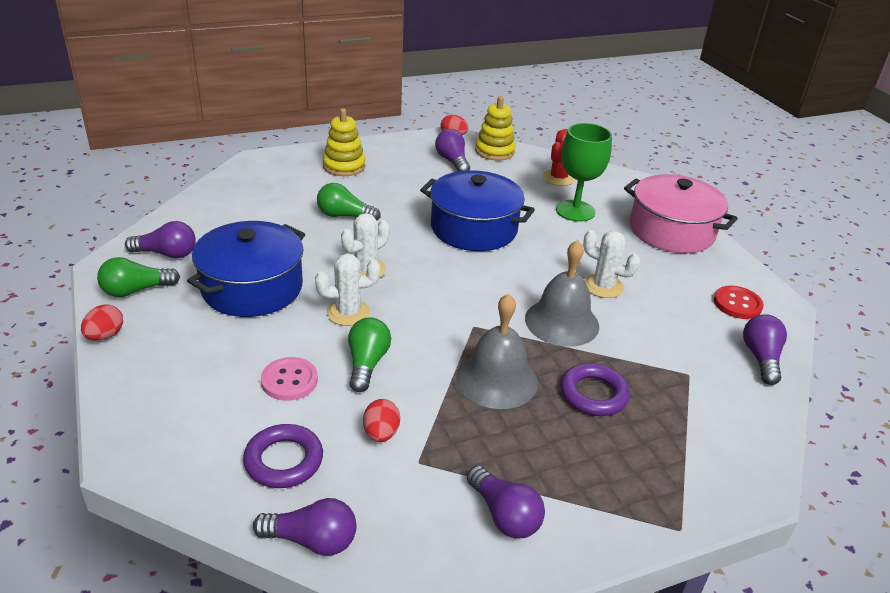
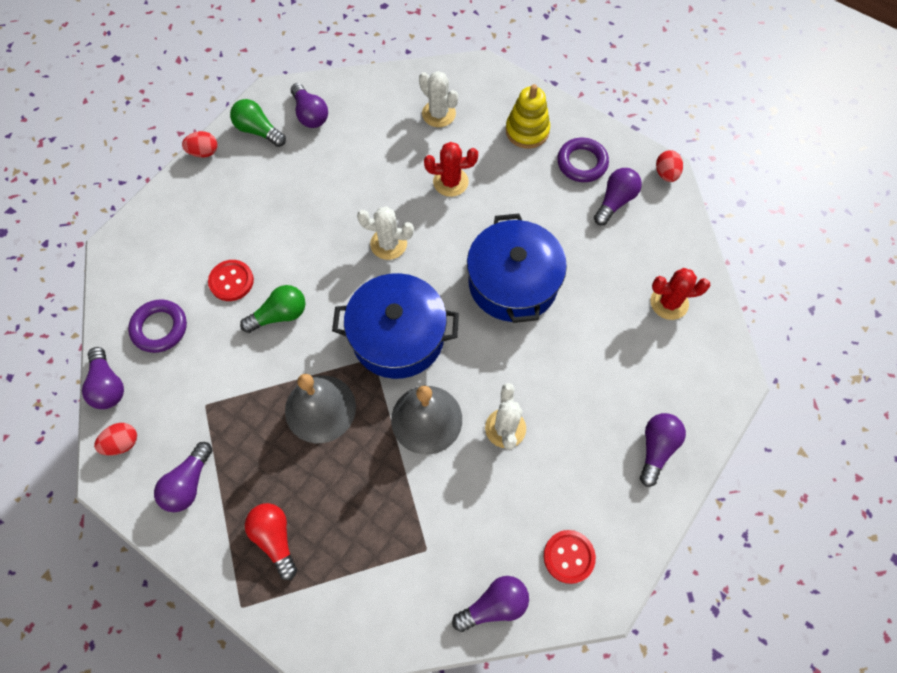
camera: 60 degrees right, 30 degrees up
(252, 288) = (311, 191): blue pot -> blue pot (398, 336)
(289, 380) = (231, 281): pink button -> red button
(344, 216) = (450, 182): green light bulb -> red cactus
(348, 313) = (327, 267): white cactus -> white cactus (438, 114)
(381, 434) = (216, 367): red egg -> red egg (122, 443)
(494, 151) = (669, 223): yellow stacking toy -> none
(575, 211) = (617, 347): green goblet -> none
(593, 394) = (349, 485): purple ring -> purple ring (582, 163)
(617, 470) = (275, 538): none -> red light bulb
(671, 231) = (656, 448): pink pot -> purple light bulb

